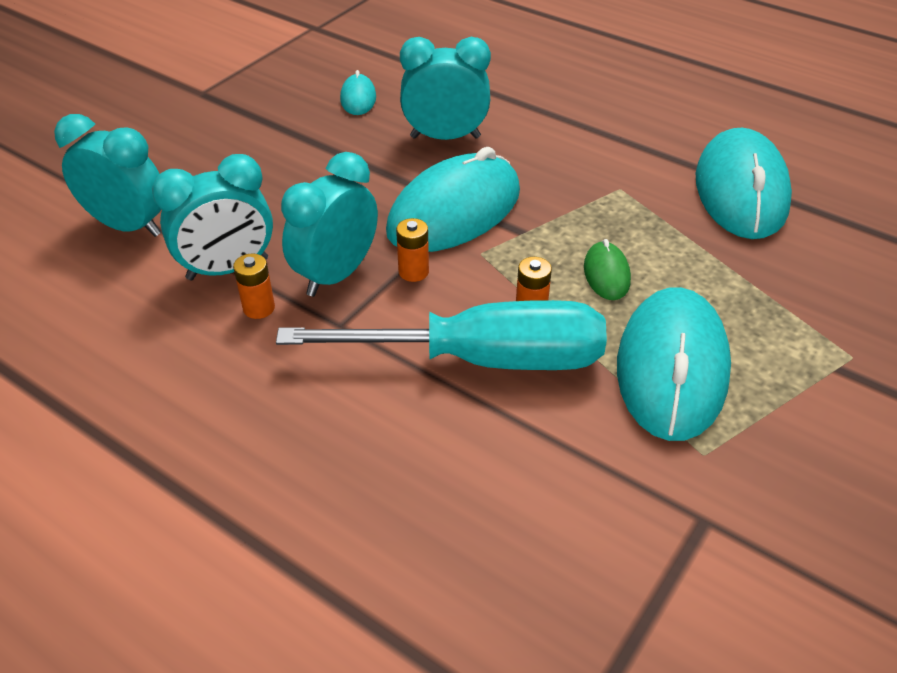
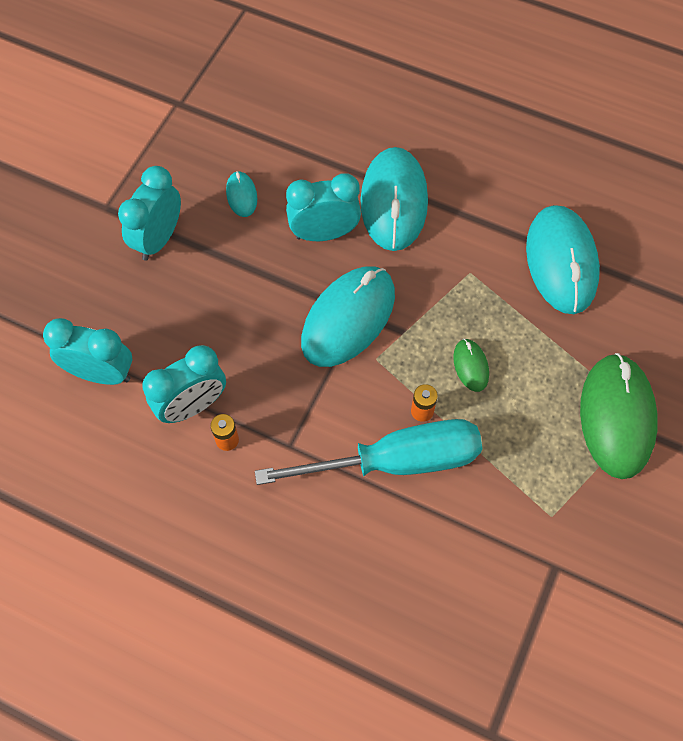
camera: 10 degrees left, 20 degrees up
(336, 275) = (275, 398): turquoise clock -> turquoise clock (159, 239)
(413, 272) = (331, 386): orange battery -> none
(671, 368) = (525, 448): turquoise mouse -> turquoise mouse (394, 202)
(810, 352) = (616, 417): none -> green mouse

